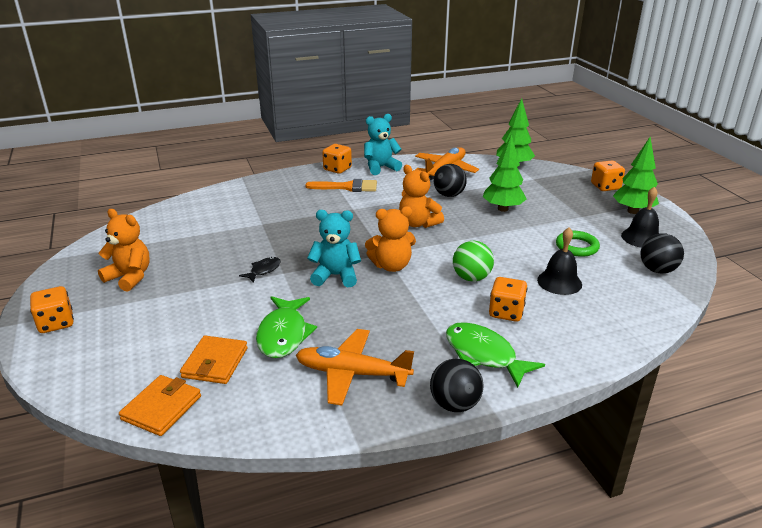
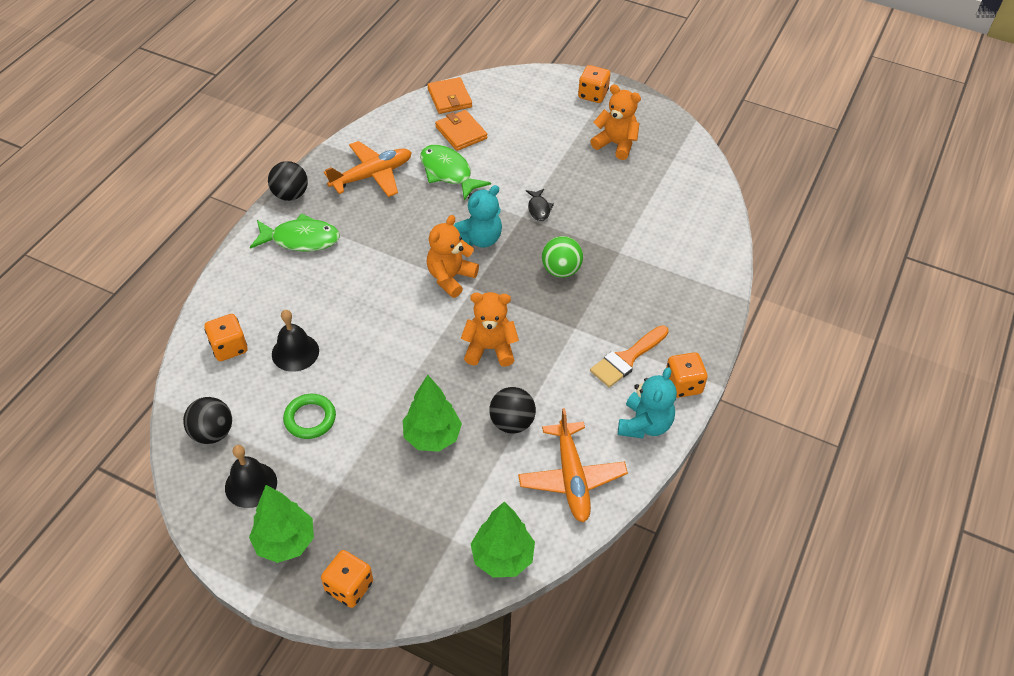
camera: 135 degrees right, 20 degrees up
(130, 277) = (615, 144): orange teddy bear -> orange teddy bear turned 135 degrees counterclockwise
(471, 278) = (373, 307): green ball -> green ball (561, 270)
(506, 312) = (315, 287): orange dice -> orange dice (229, 347)

